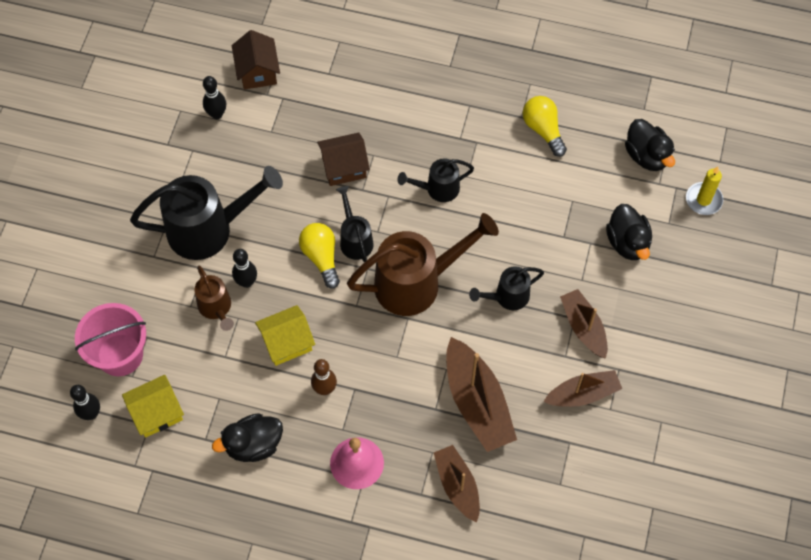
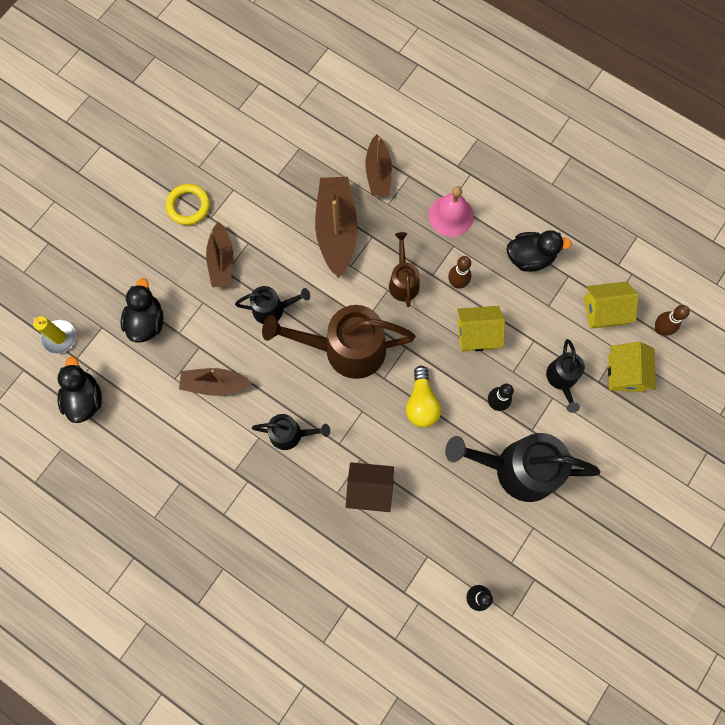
camera: 160 degrees left, 10 degrees up
(91, 414) = (660, 329): black bowling pin -> brown bowling pin
(120, 355) = (625, 373): pink bucket -> yellow house
(216, 308) = (530, 387): brown watering can -> brown watering can (403, 281)
(257, 71) = (419, 635): brown house -> none
(355, 239) = (385, 410): black watering can -> black watering can (562, 380)
(543, 130) = (166, 461): yellow light bulb -> none
(583, 394) = (249, 208): brown boat -> brown boat (215, 384)
(648, 373) = (188, 206): none -> yellow ring

